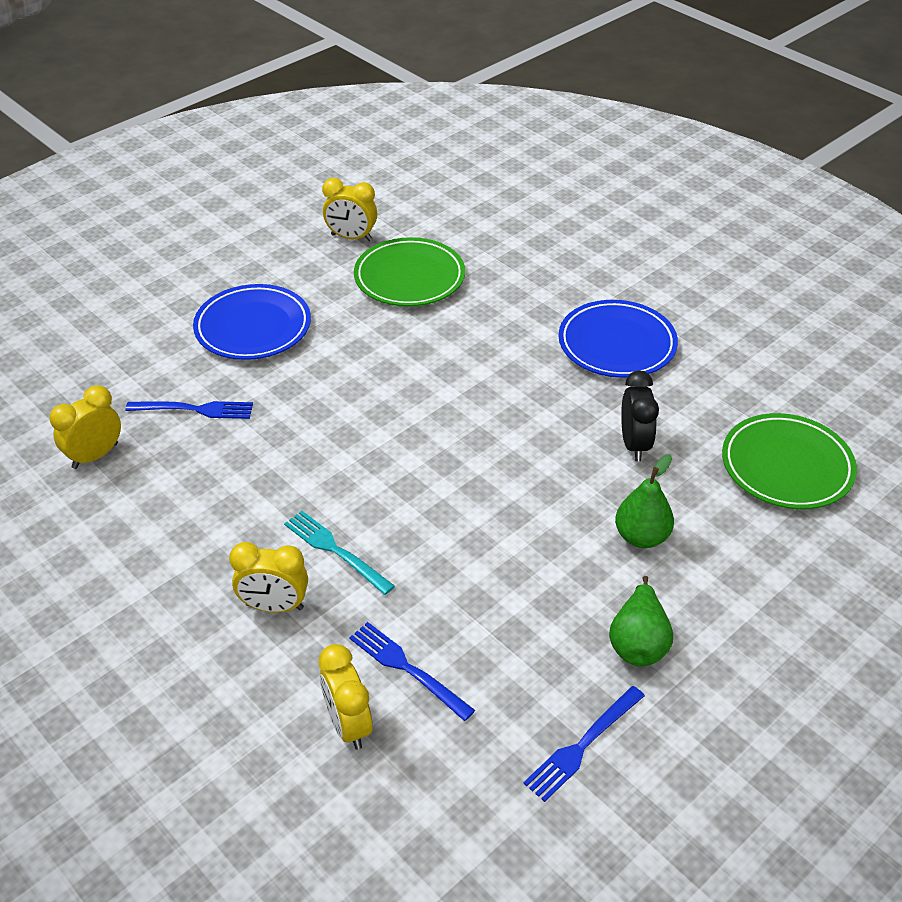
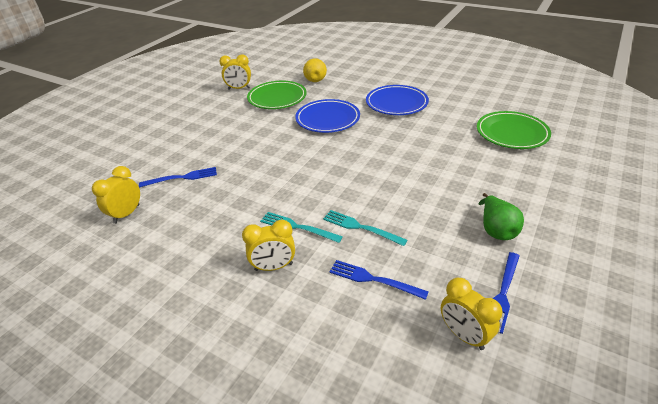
camera: 15 degrees left, 5 degrees down
(253, 327) = (201, 134): blue plate -> blue plate (327, 119)
(348, 724) = (354, 323): yellow clock -> yellow clock (464, 335)
(429, 577) = (360, 227): none -> turquoise fork
(497, 247) = (315, 79): none -> yellow pear
(634, 444) = (432, 141): black clock -> none
(641, 537) = (463, 179): green pear -> none

